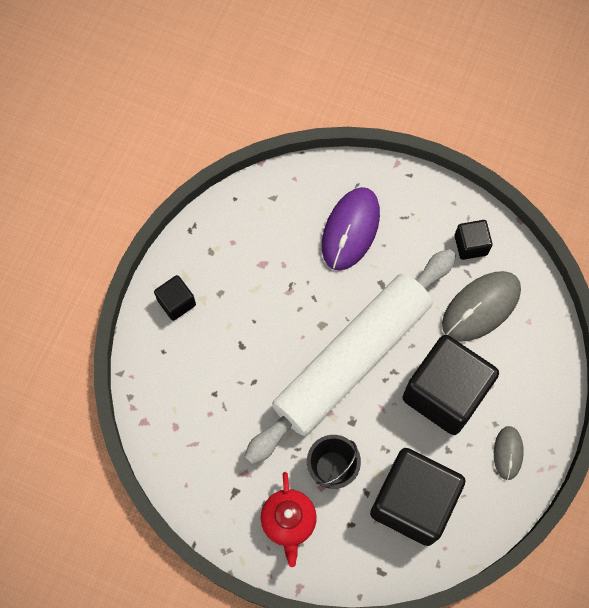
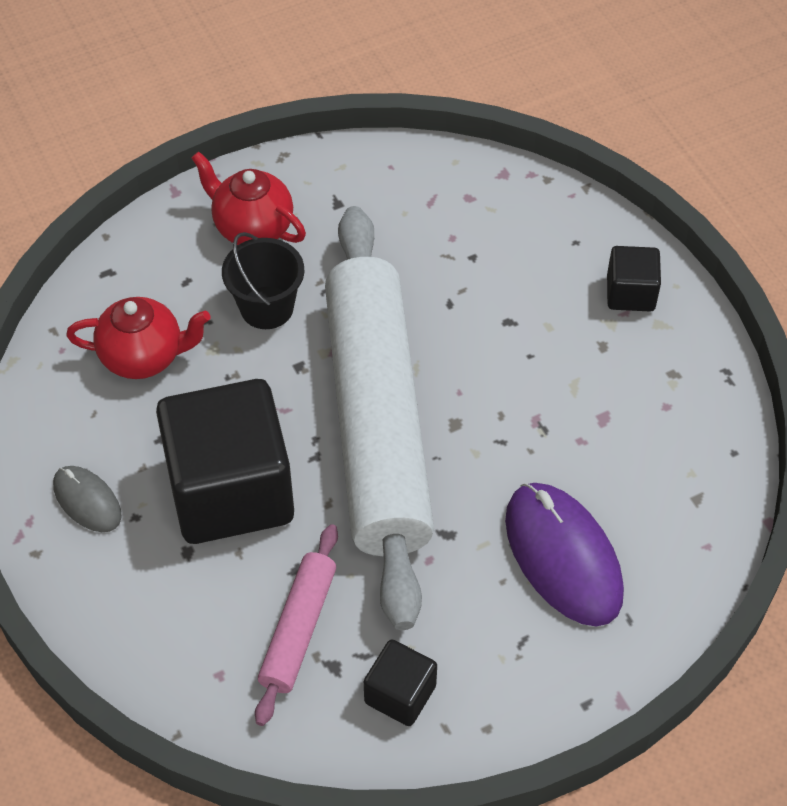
camera: 130 degrees right, 15 degrees down
(412, 502) = (144, 357): black cube -> red teapot
(481, 307) = (298, 629): grey mouse -> pink rolling pin

